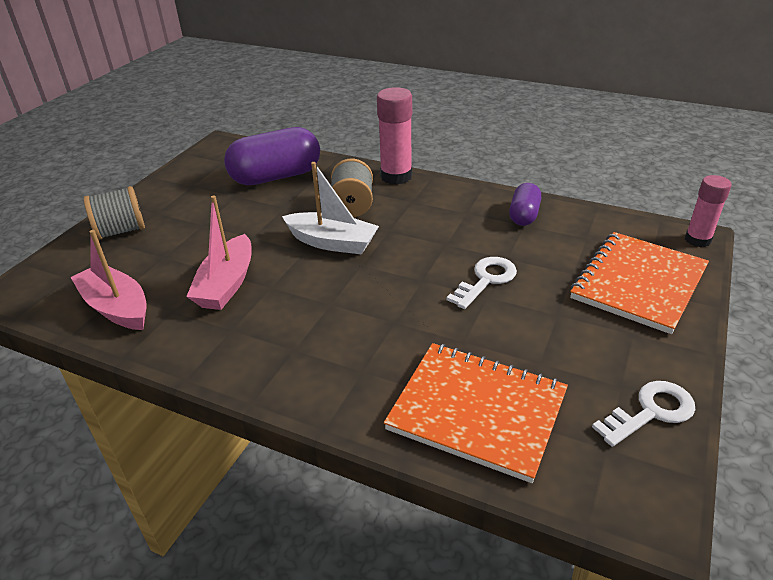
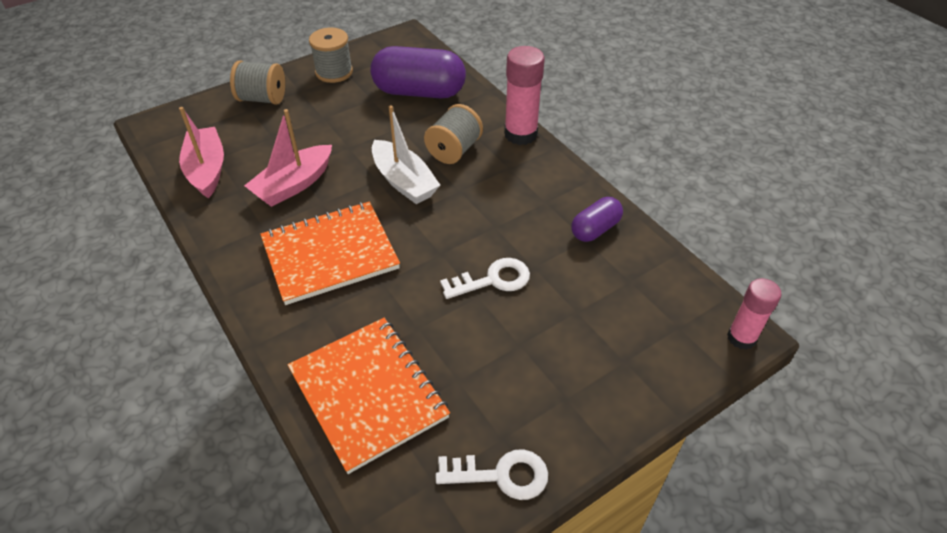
camera: 30 degrees right, 10 degrees up
(177, 188) = (334, 72): none -> grey spool
(638, 283) = (626, 353): orange notebook -> orange notebook (330, 254)

